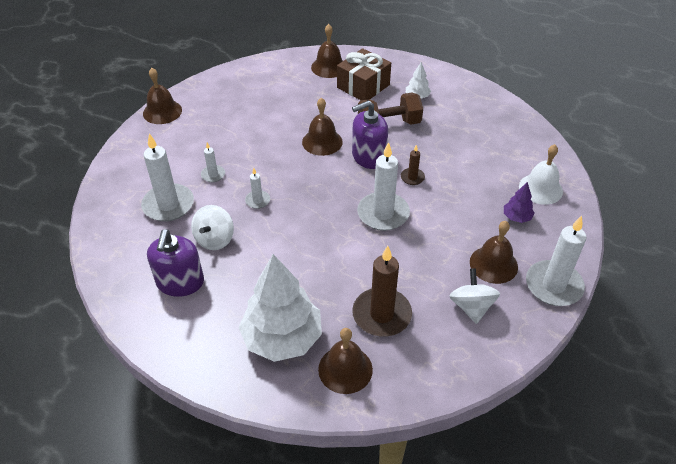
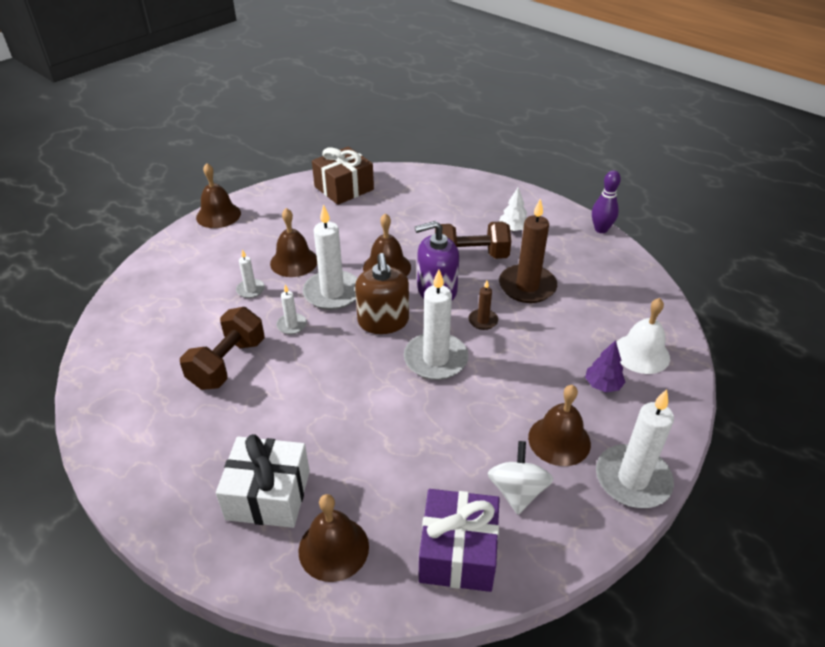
camera: 10 degrees right, 5 degrees down
(168, 205) = (189, 317): white candle -> white candle (332, 293)
(180, 282) = (171, 409): purple soap dispenser -> none
(215, 239) = (228, 363): white spinning top -> brown dumbbell
(282, 338) = (268, 495): white tree -> white gift
(329, 67) = (419, 186): brown bell -> brown bell (294, 262)
(332, 188) = (383, 321): none -> brown soap dispenser
(363, 86) = (452, 211): brown gift -> brown gift (344, 188)
(381, 314) = (399, 484): brown candle -> brown candle (527, 286)
(439, 357) = (458, 552): none -> purple gift
(488, 89) = (601, 229): none -> purple bowling pin

